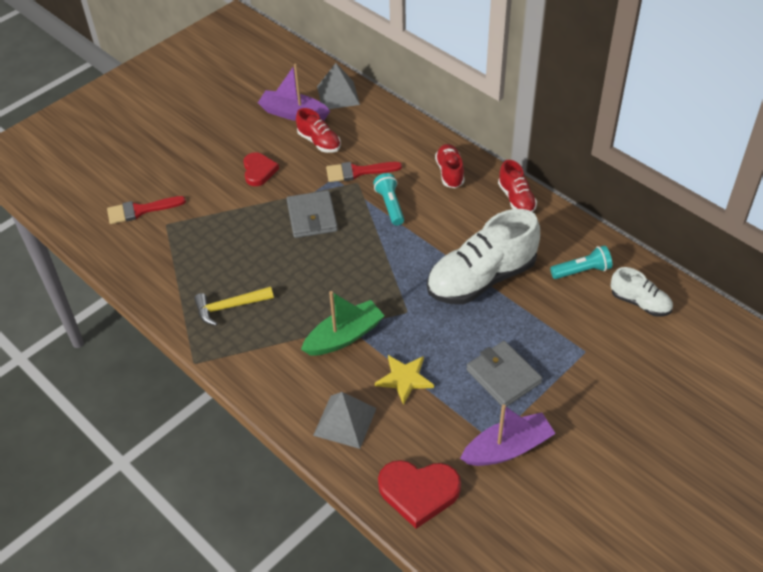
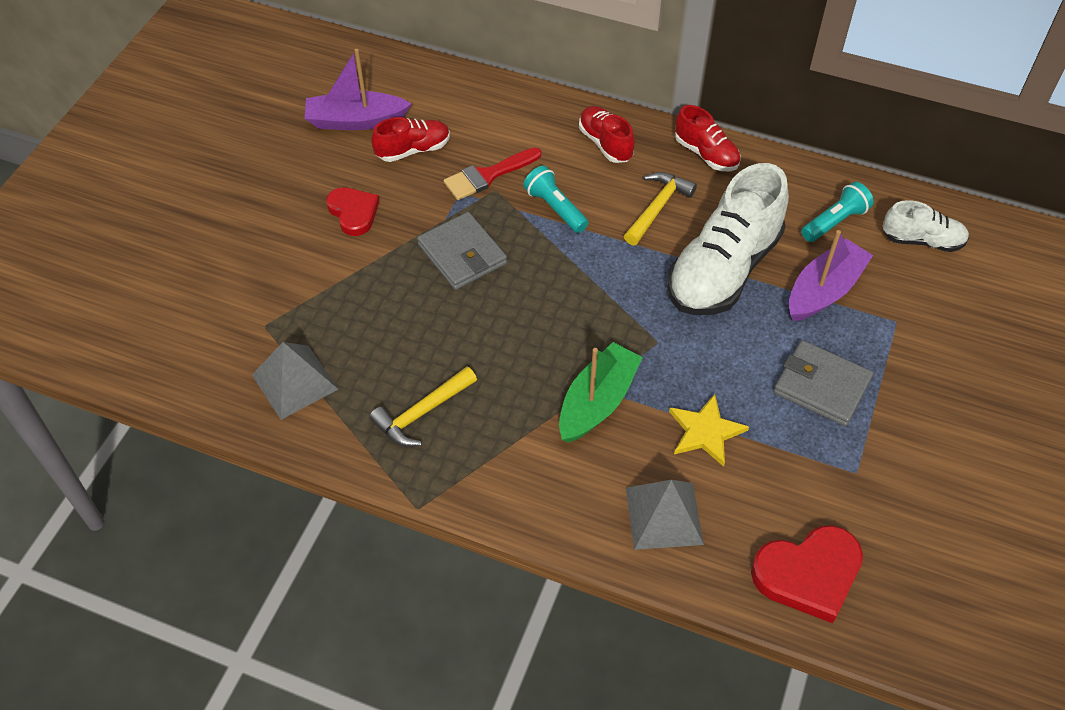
camera: 25 degrees left, 5 degrees up
(140, 210) = (216, 317): red brush -> none
(319, 142) = (413, 150): red shoe -> red shoe turned 45 degrees counterclockwise
(338, 95) = (402, 80): grey pyramid -> grey pyramid (295, 382)
(460, 225) = (657, 208): none -> yellow hammer
(507, 448) = (879, 476): purple boat -> purple boat (824, 290)

